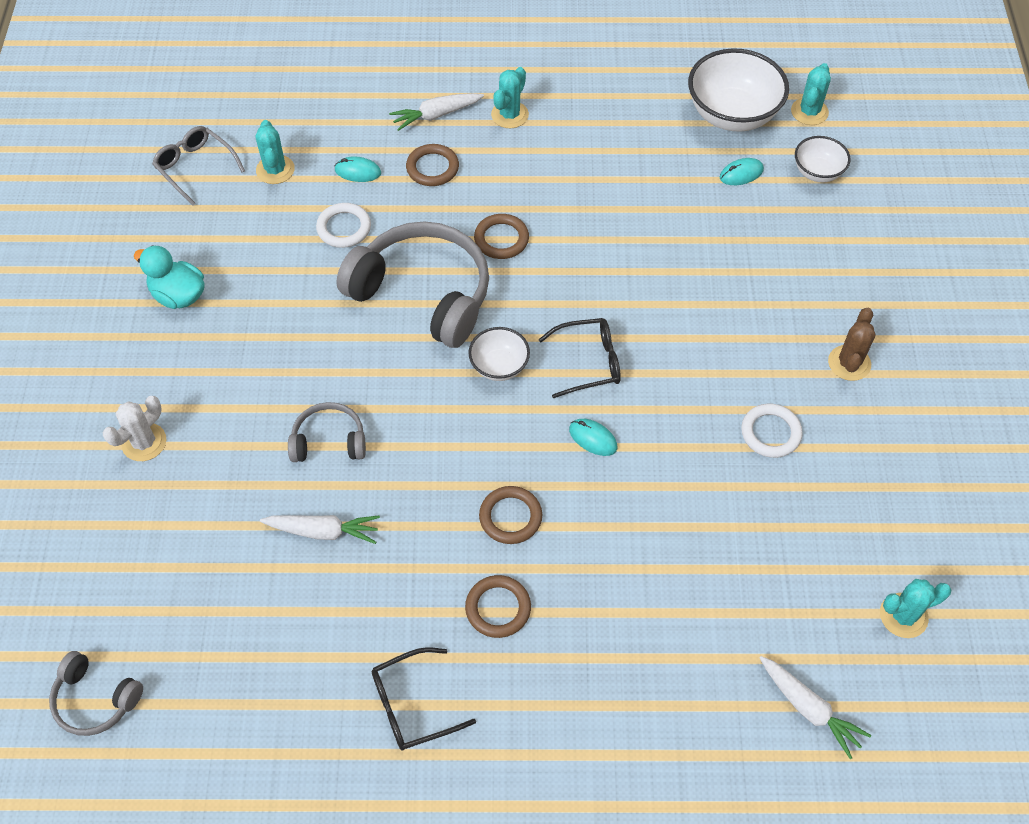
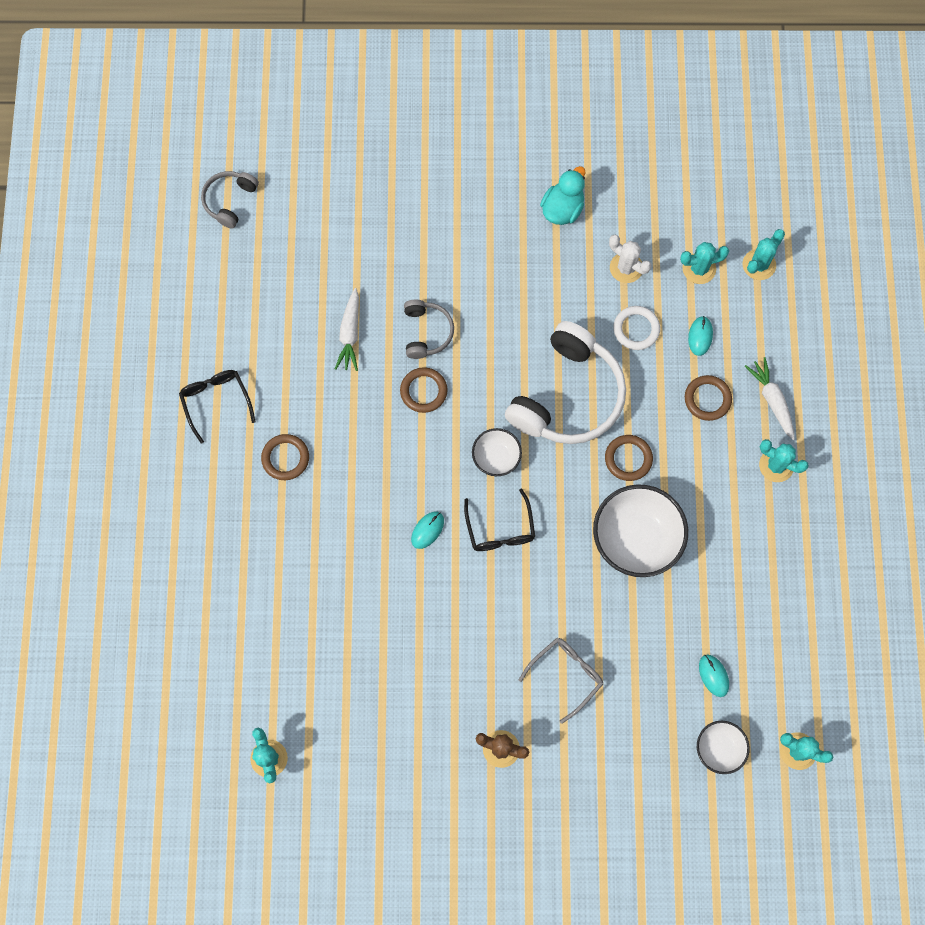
camera: 90 degrees right, 15 degrees up
(144, 442) = (426, 202): white cactus -> white cactus (626, 268)
(195, 167) = (699, 204): grey glasses -> grey glasses (566, 675)
(277, 119) = (759, 265): none -> turquoise cactus
(423, 294) = (568, 396): grey headphones -> white headphones
(510, 517) = (359, 467): brown ring -> brown ring (423, 391)
(732, 115) = (789, 674): white bowl -> white bowl (636, 539)
(770, 433) = (432, 673): white ring -> none
(809, 709) = (200, 676): white carrot -> none

